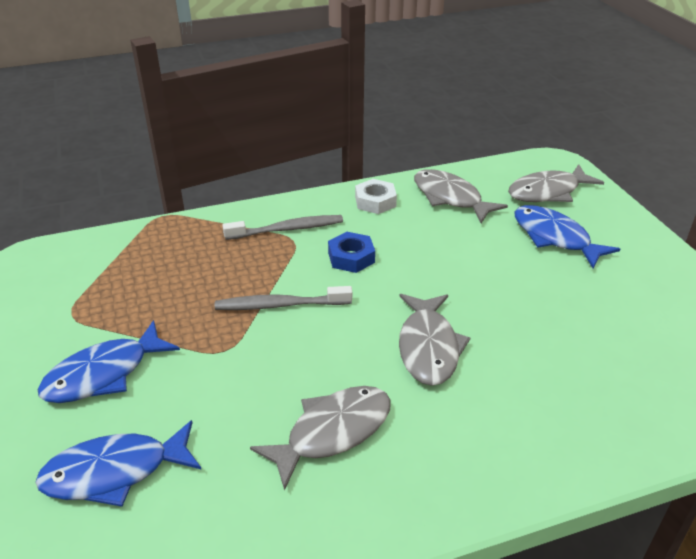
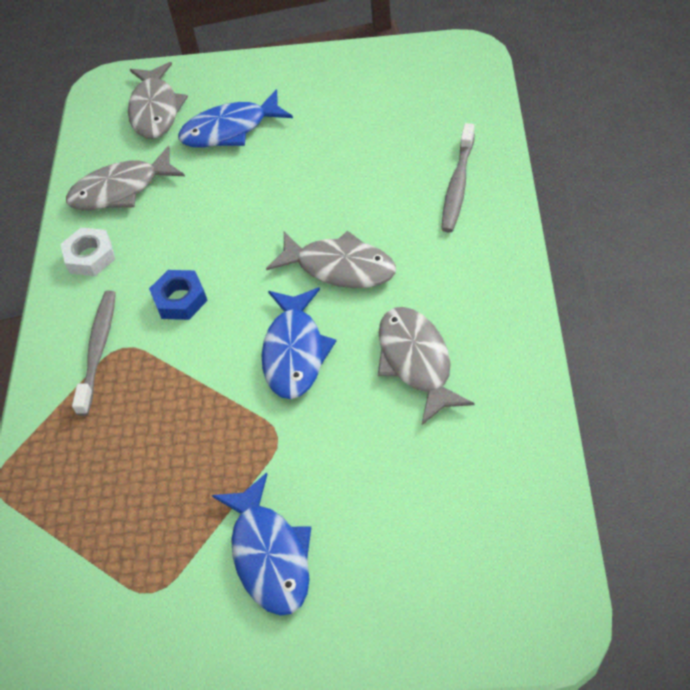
camera: 65 degrees left, 15 degrees up
(114, 472) = (408, 545): blue fish -> blue fish (295, 352)
(280, 305) = (229, 377): grey toothbrush -> grey toothbrush (458, 185)

